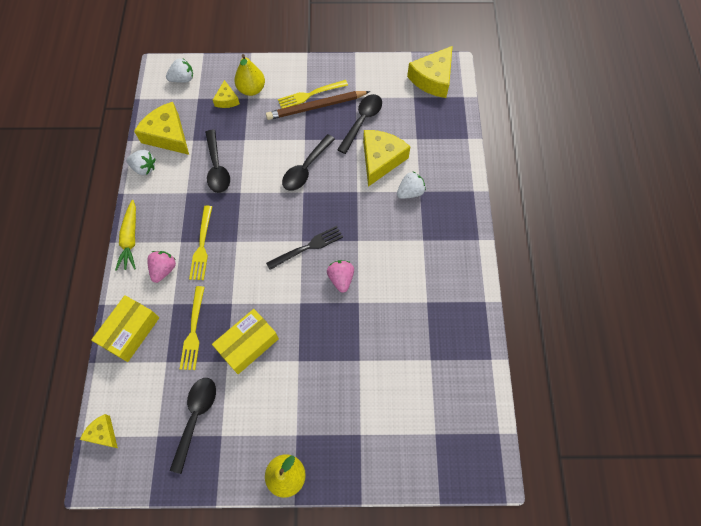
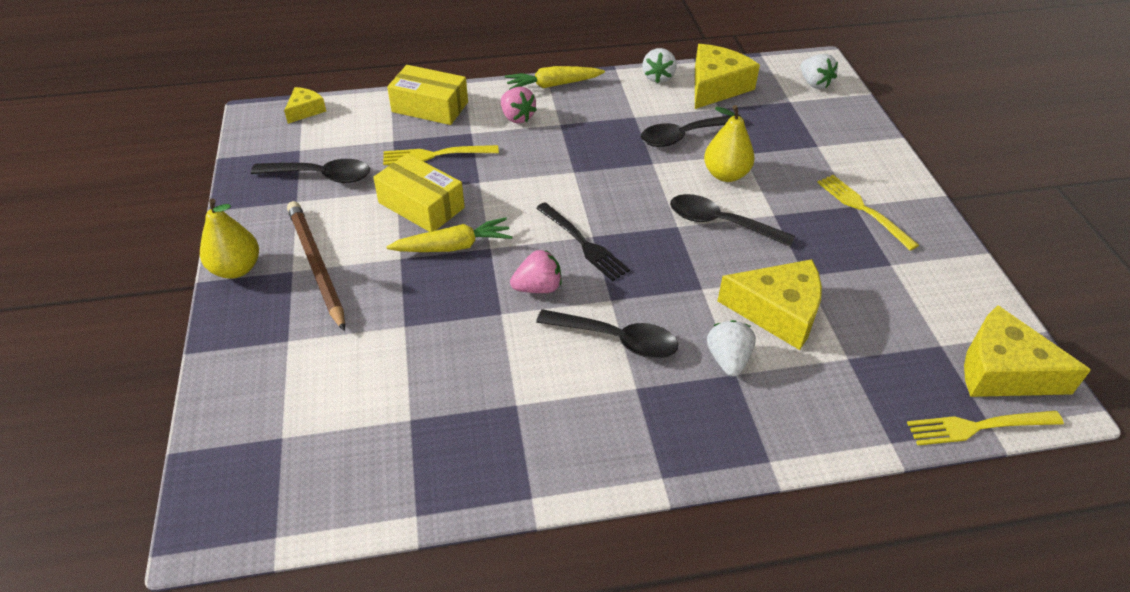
camera: 80 degrees right, 20 degrees down
(164, 269) = (517, 117): pink strawberry -> pink strawberry turned 45 degrees clockwise
(202, 246) = (558, 142): yellow fork -> yellow fork (978, 427)
(227, 100) = (802, 127): yellow cheese -> none
(251, 89) = (835, 147): yellow pear -> yellow pear (726, 174)
(294, 325) = (453, 246): none -> yellow carrot
(316, 107) = (843, 219): brown pencil -> brown pencil (317, 266)
(362, 121) = (845, 278): black spoon -> black spoon (617, 339)
(410, 192) = (728, 359): white strawberry -> white strawberry turned 135 degrees counterclockwise

